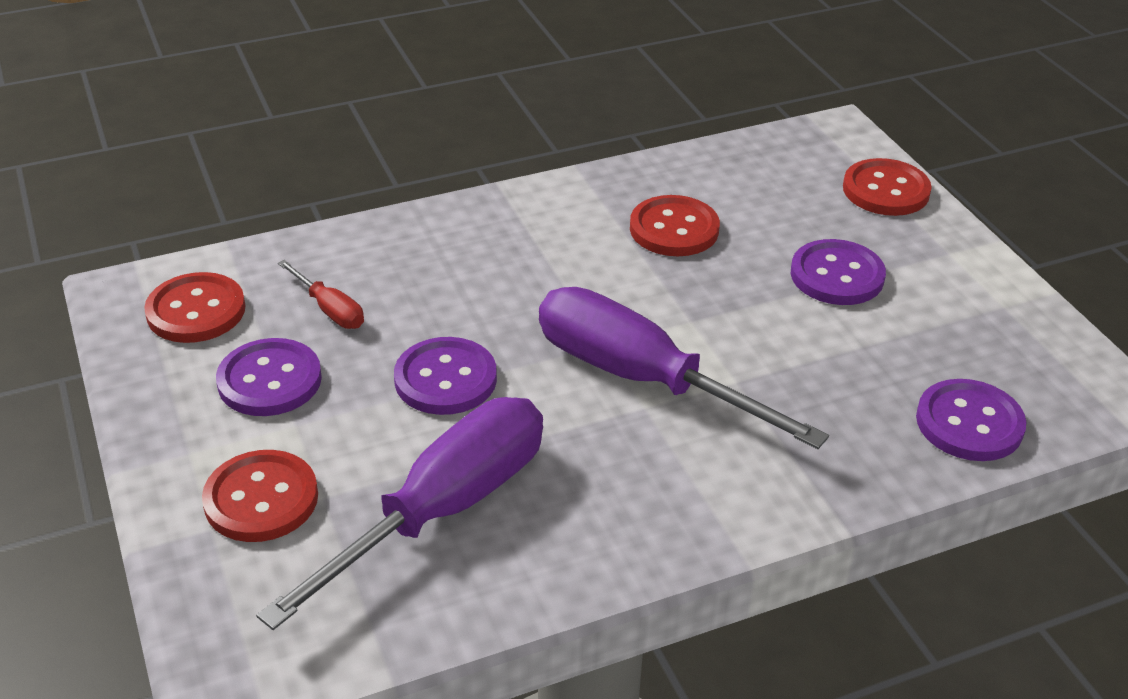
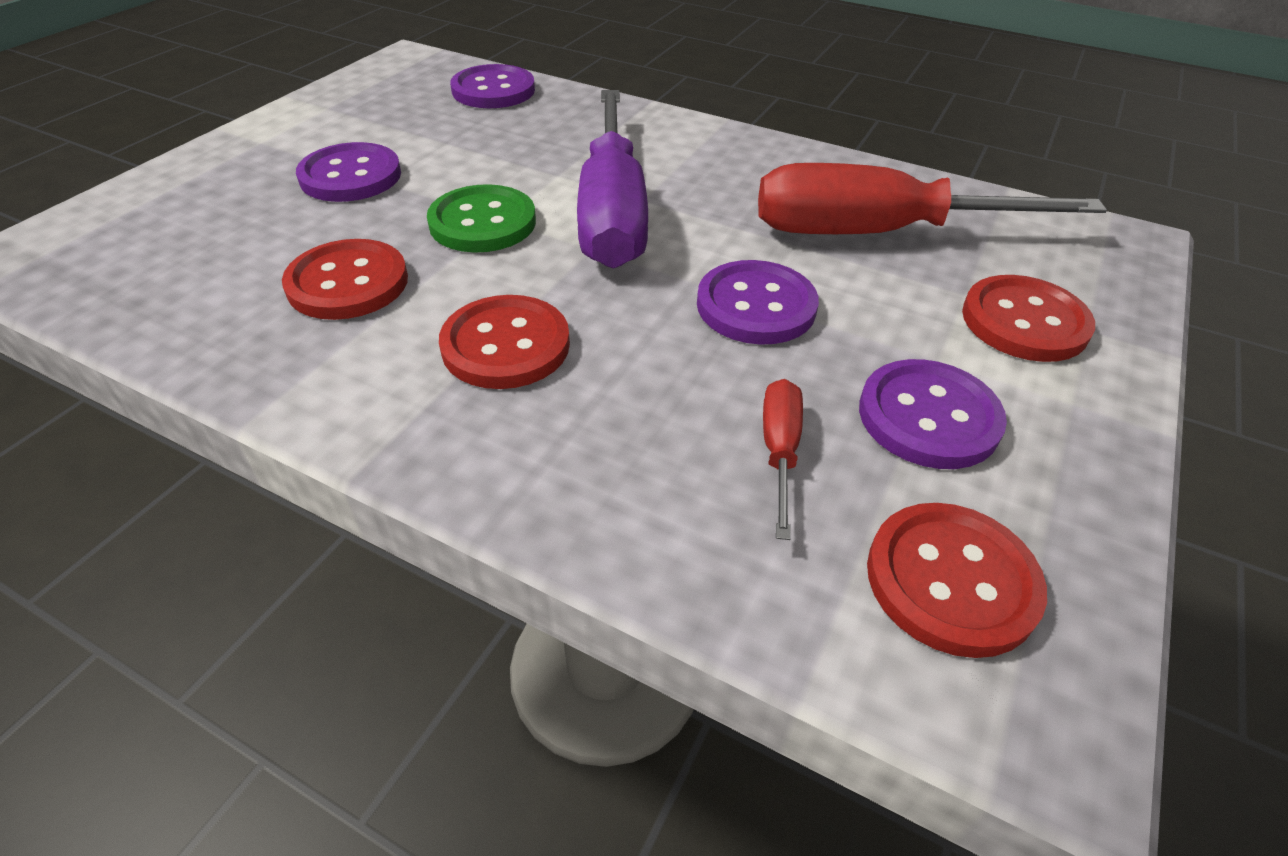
camera: 130 degrees left, 5 degrees up
(443, 509) = (877, 233): purple screwdriver -> red screwdriver
(694, 309) = (482, 222): none -> green button
(886, 190) = (158, 193): red button -> red button (506, 345)

